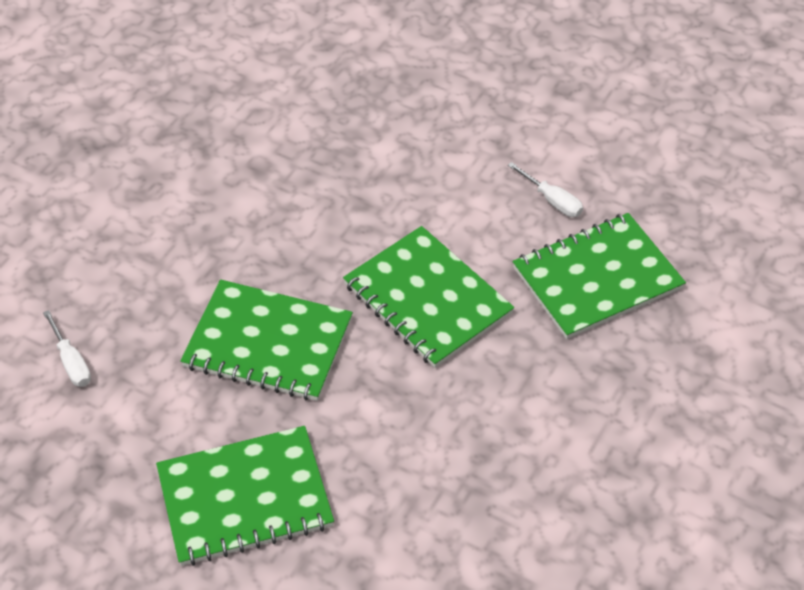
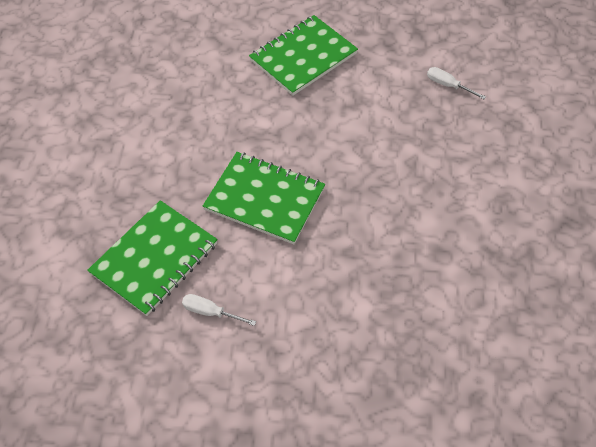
camera: 155 degrees right, 5 degrees up
(268, 343) = (346, 135): green notebook -> none

